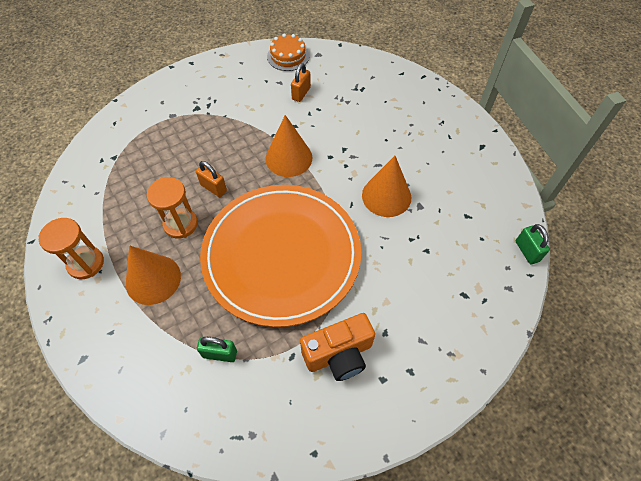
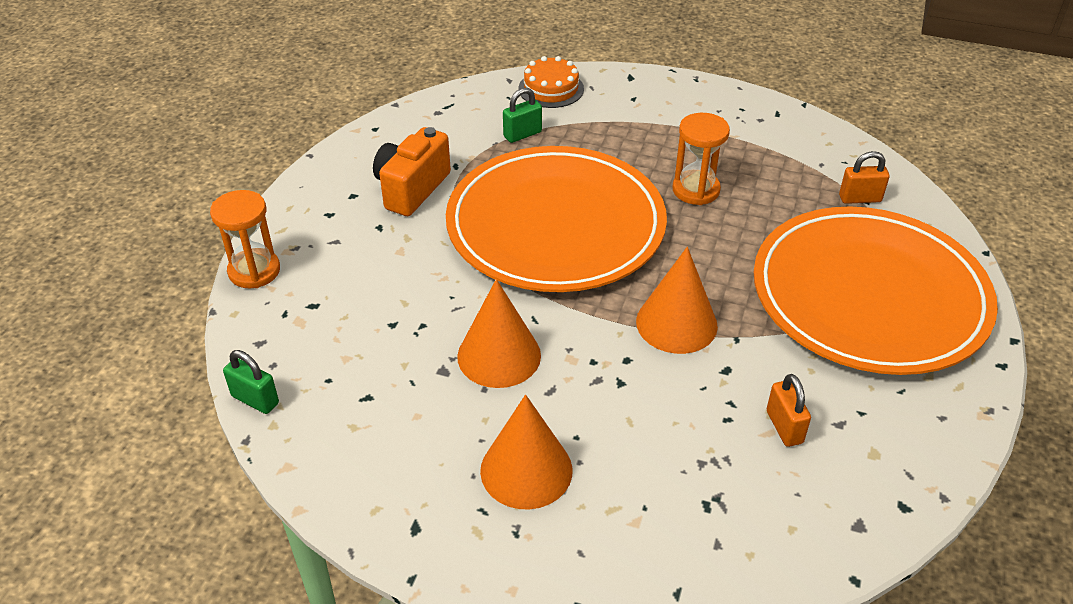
camera: 140 degrees right, 15 degrees down
(86, 263) = (730, 118): orange hourglass -> orange hourglass (254, 271)
(153, 279) = (653, 142): orange cone -> orange cone (526, 470)
(192, 115) = (869, 296): none -> orange plate
(213, 188) = (714, 238): orange padlock -> orange padlock (860, 198)
(288, 56) = (897, 483): orange cake -> orange cake (551, 89)

